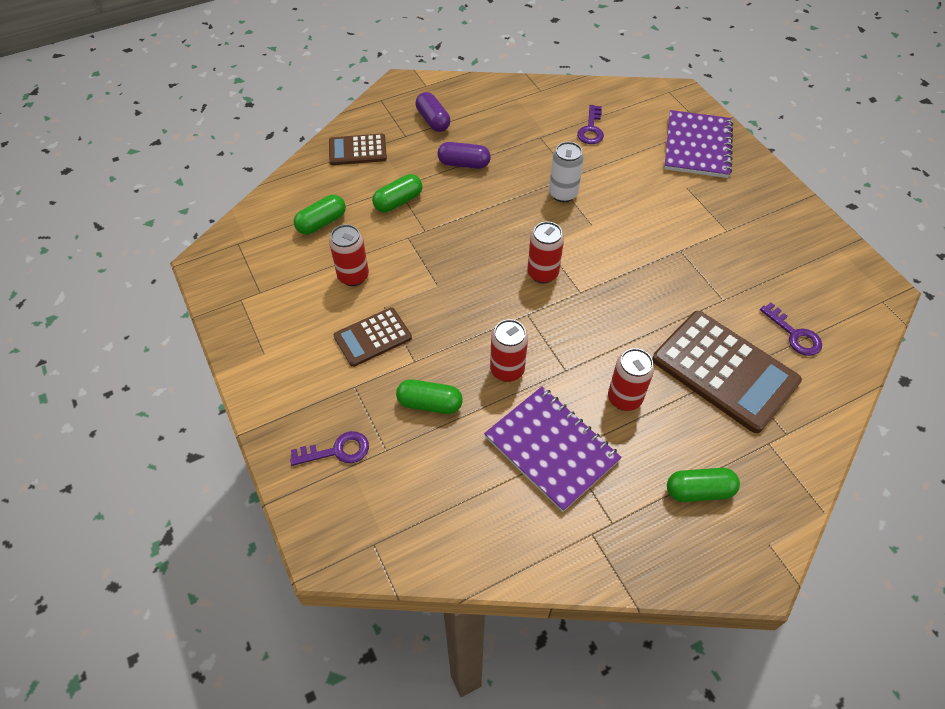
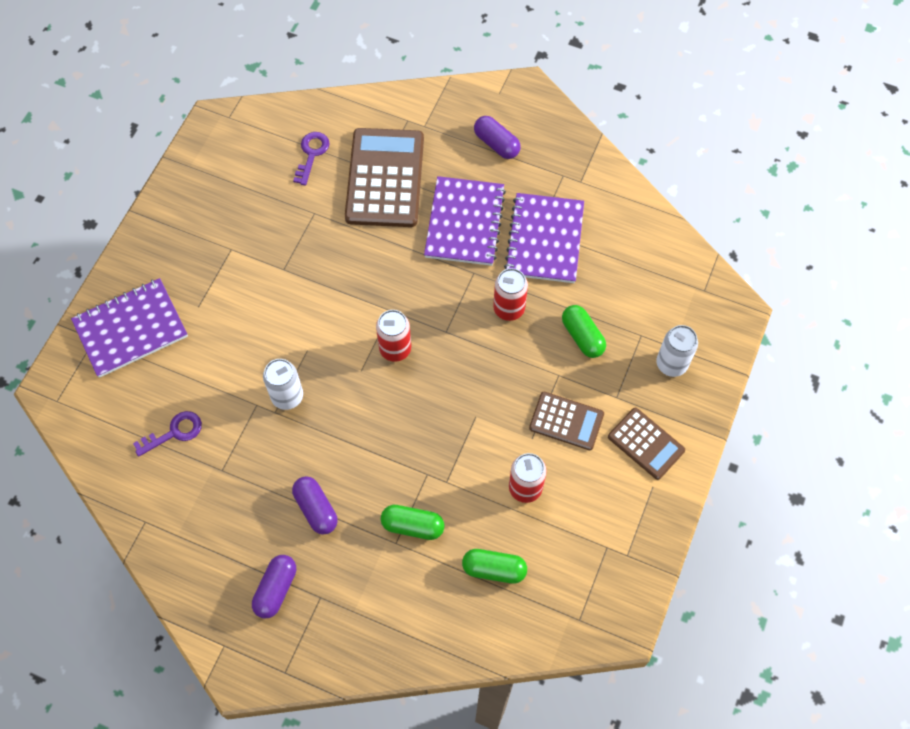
camera: 130 degrees left, 10 degrees up
(337, 451) = (671, 364): purple key -> white can
(357, 150) = (378, 624): brown calculator -> brown calculator (646, 443)
(624, 398) = (464, 222): red can -> purple notebook
(699, 491) = (496, 144): green capsule -> purple capsule

